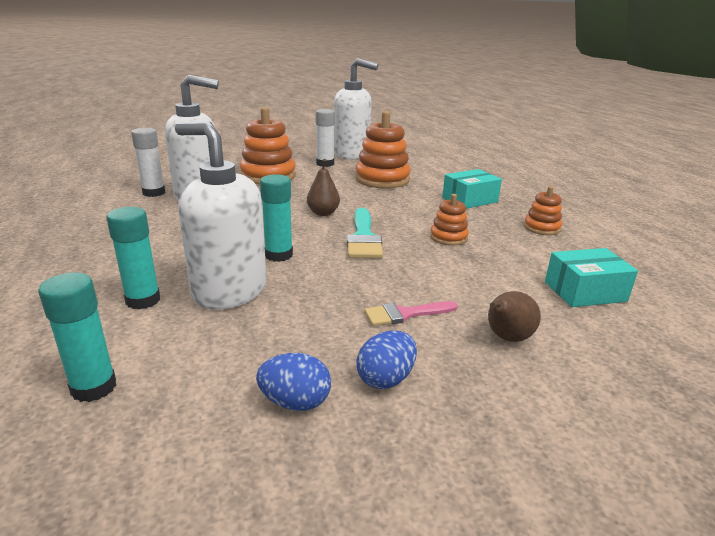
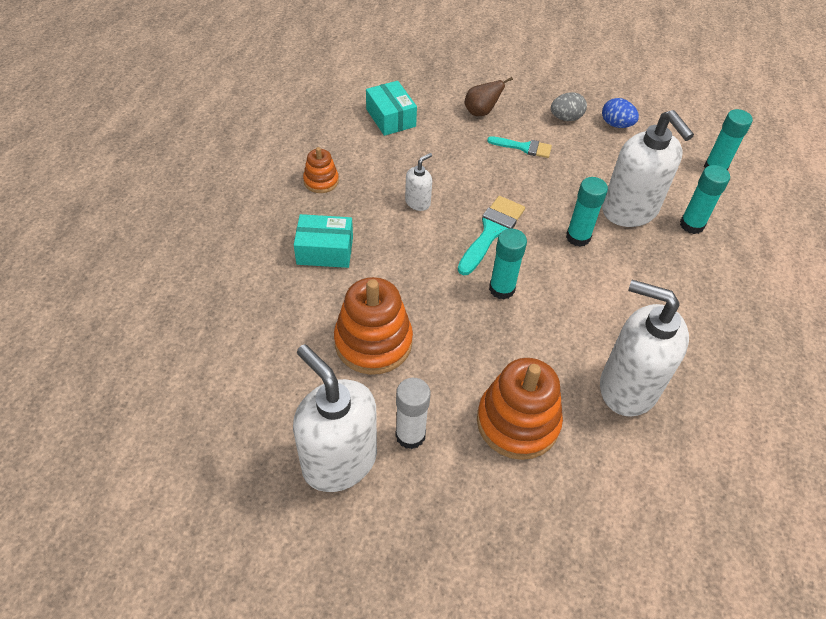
camera: 150 degrees left, 25 degrees up
(154, 193) = (684, 427): white glue stick -> none
(323, 213) = (502, 289): brown pear -> turquoise glue stick
(386, 379) = (566, 118): blue egg -> grey egg
(405, 314) = (524, 147): pink brush -> turquoise brush
(448, 237) = (418, 202): orange stacking toy -> white soap dispenser
(585, 291) = (390, 118): turquoise box -> turquoise box turned 45 degrees clockwise

